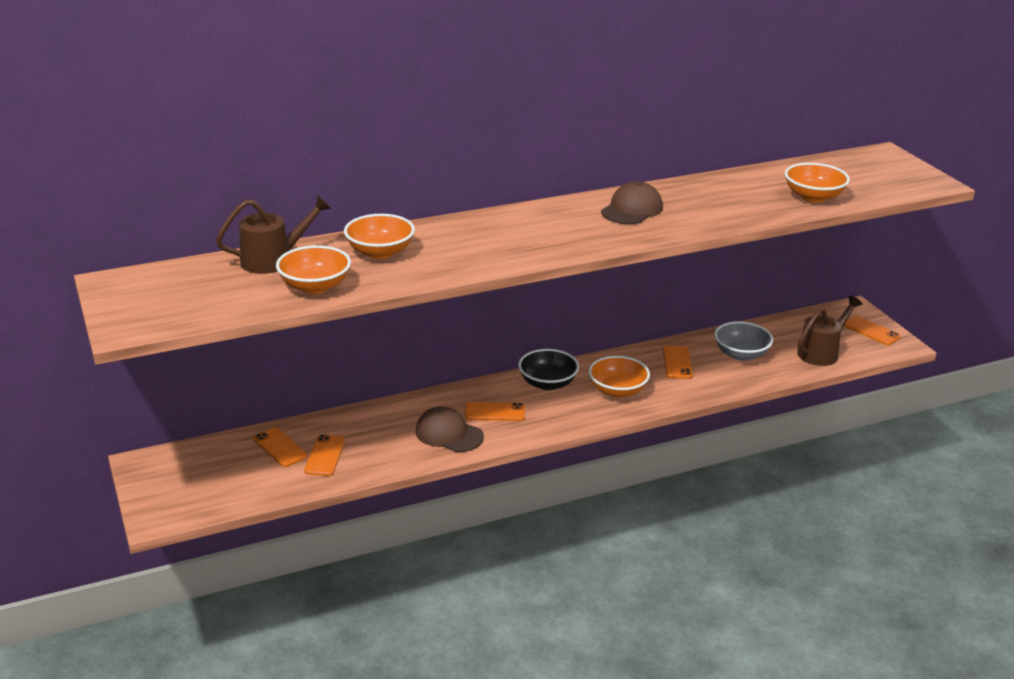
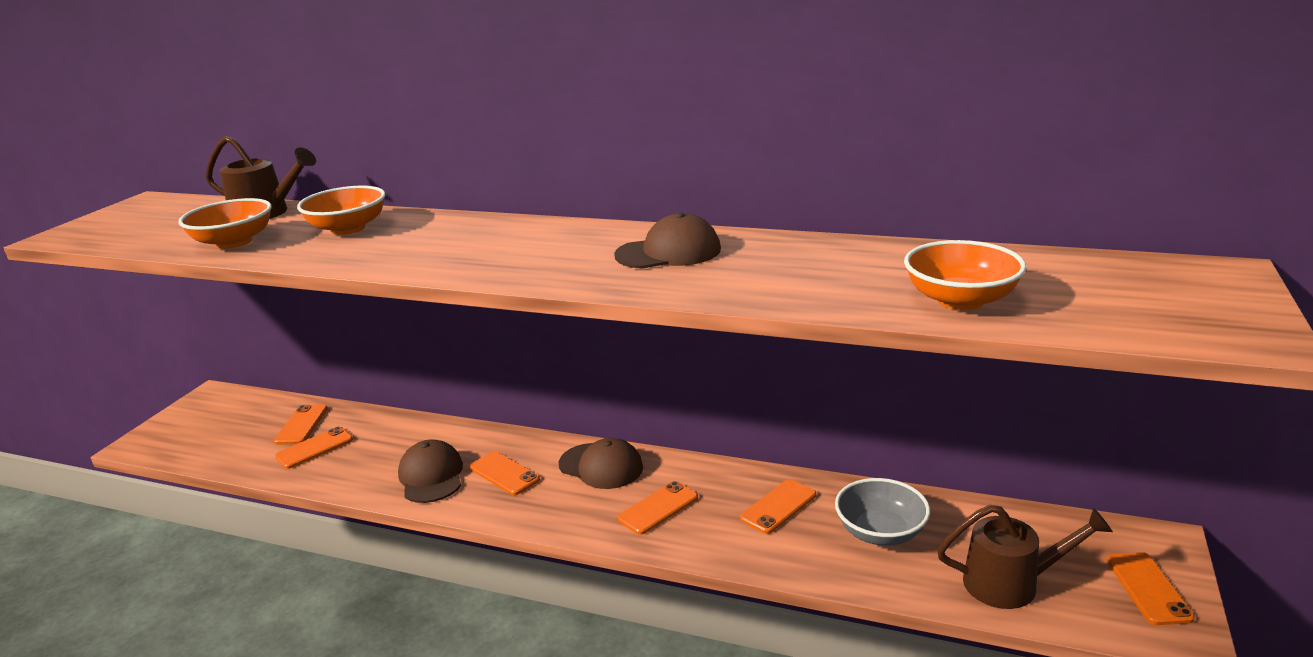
camera: 45 degrees right, 5 degrees down
(547, 383) = (601, 466): black bowl -> brown cap
(617, 390) = (658, 508): orange bowl -> orange phone

